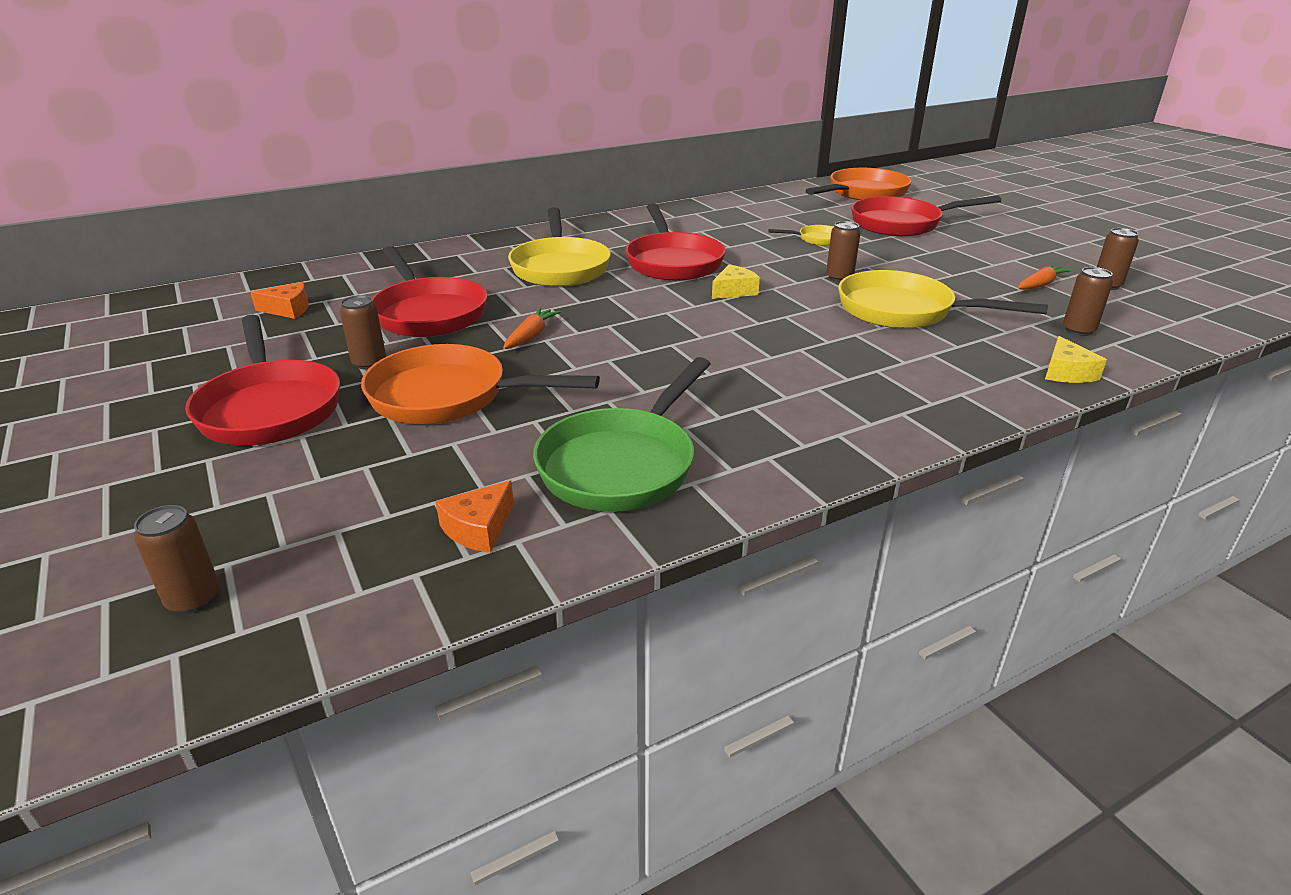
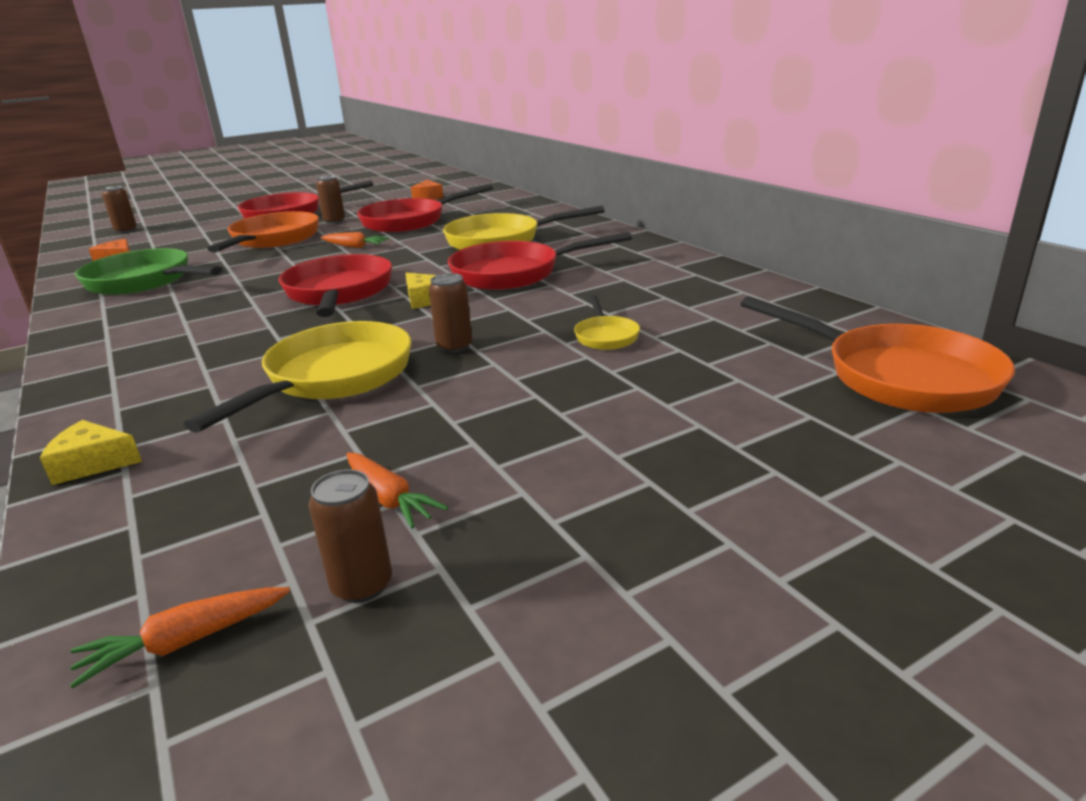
camera: 90 degrees right, 5 degrees down
(902, 224) = (709, 400): red pan -> red pan (339, 293)
(1078, 330) = (195, 500): brown can -> none
(1172, 313) = (186, 641): none -> orange carrot

